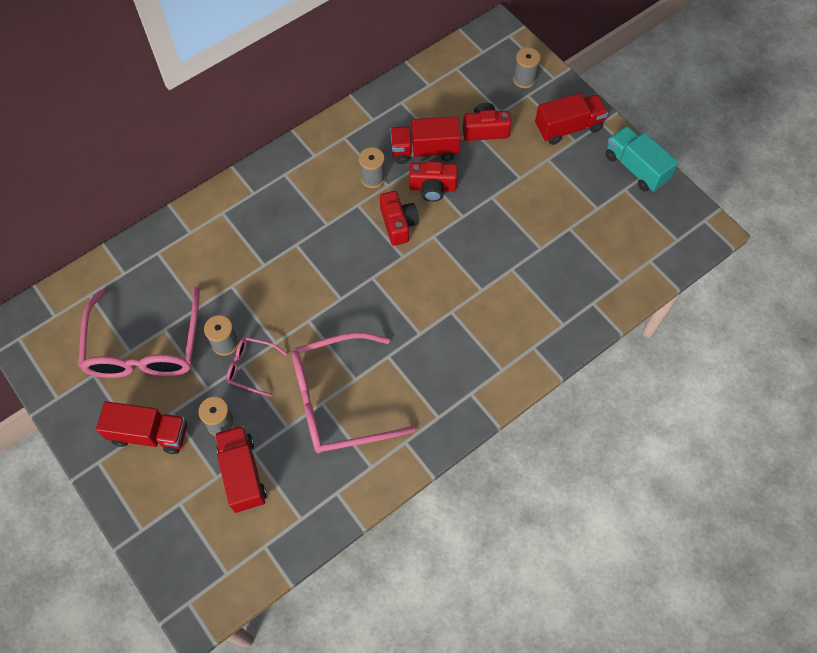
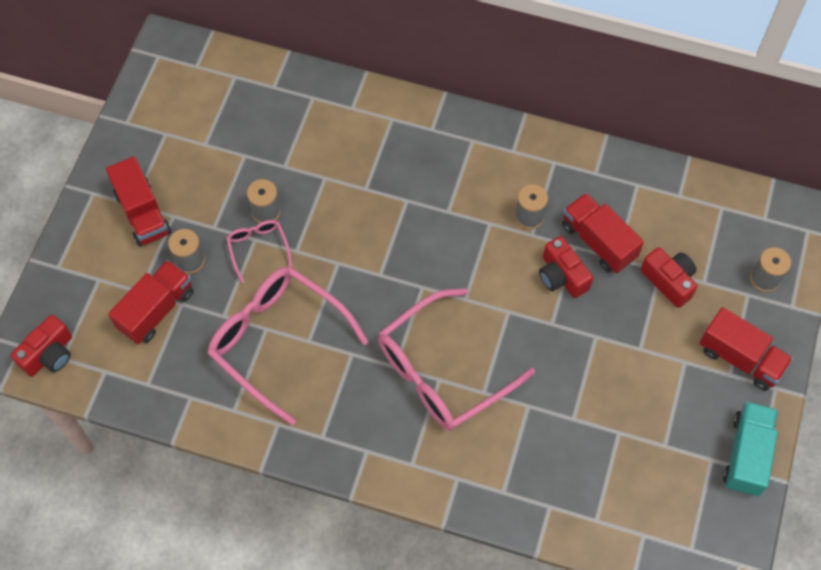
camera: 55 degrees right, 0 degrees up
(144, 347) = (217, 152): pink glasses -> pink glasses (442, 371)
(398, 224) = (496, 272): red camera -> red camera (49, 354)

